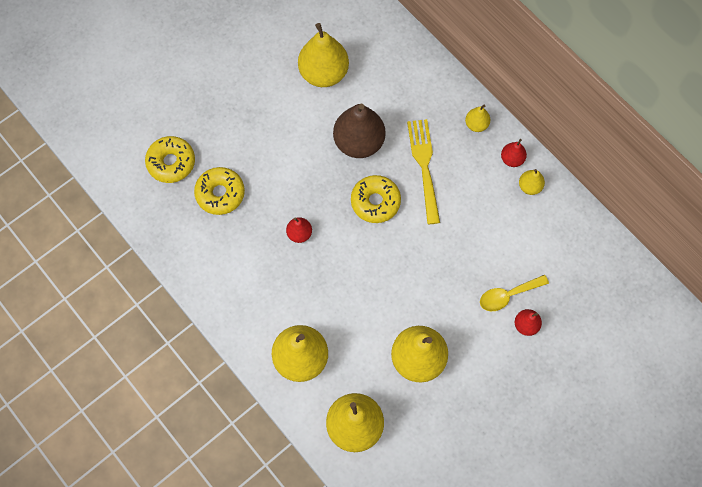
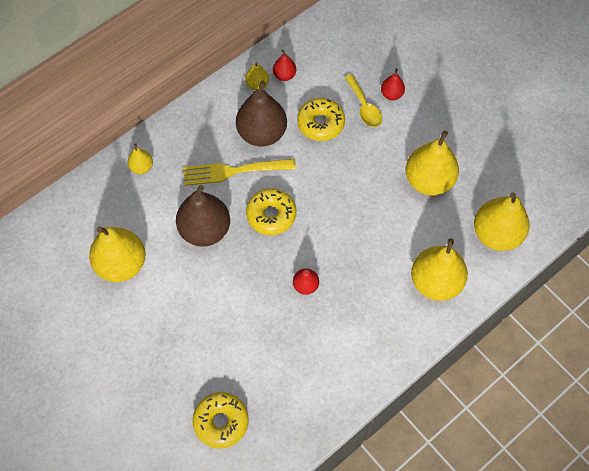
camera: 90 degrees left, 5 degrees down
(220, 194) = (260, 366): yellow donut -> yellow donut (320, 123)
(469, 192) = (262, 133): none -> brown pear
(476, 124) = (190, 125): yellow pear -> yellow pear (142, 167)
(512, 159) = (229, 97): red pear -> red pear (284, 75)

